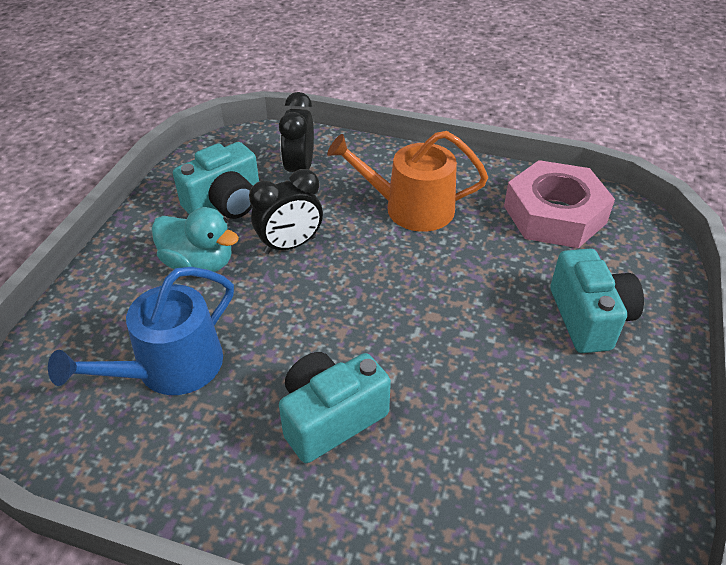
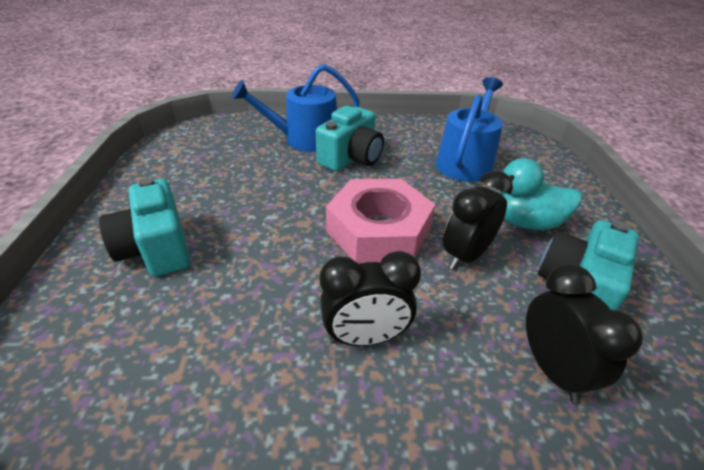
camera: 160 degrees right, 5 degrees down
(389, 493) = (304, 139): none -> blue watering can
(410, 208) = (365, 337): orange watering can -> black clock
(554, 214) = (159, 381): pink nut -> pink nut (378, 230)

